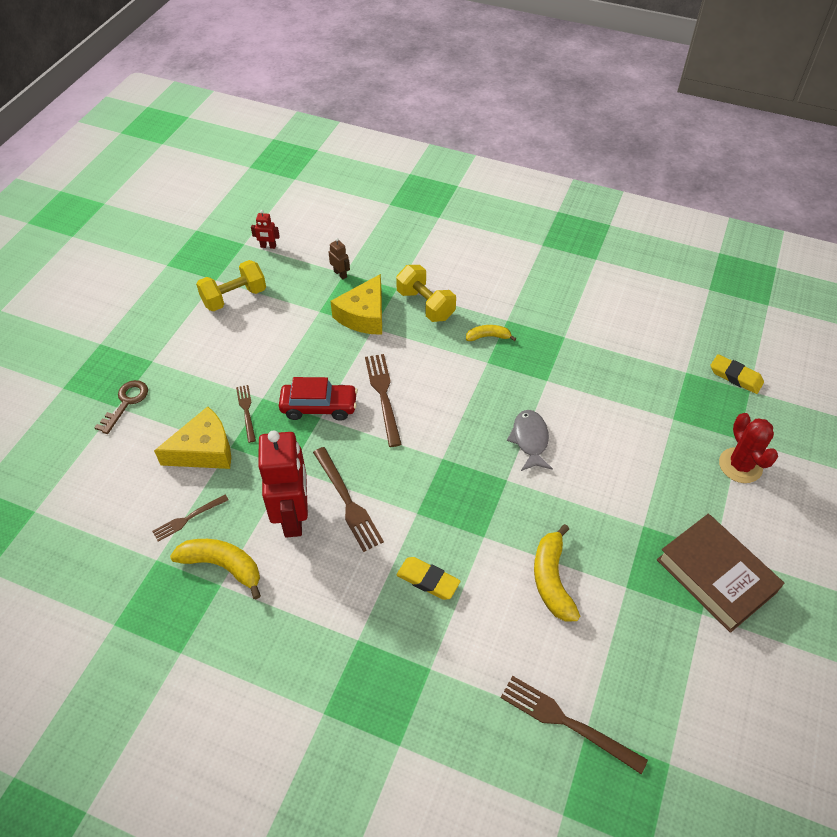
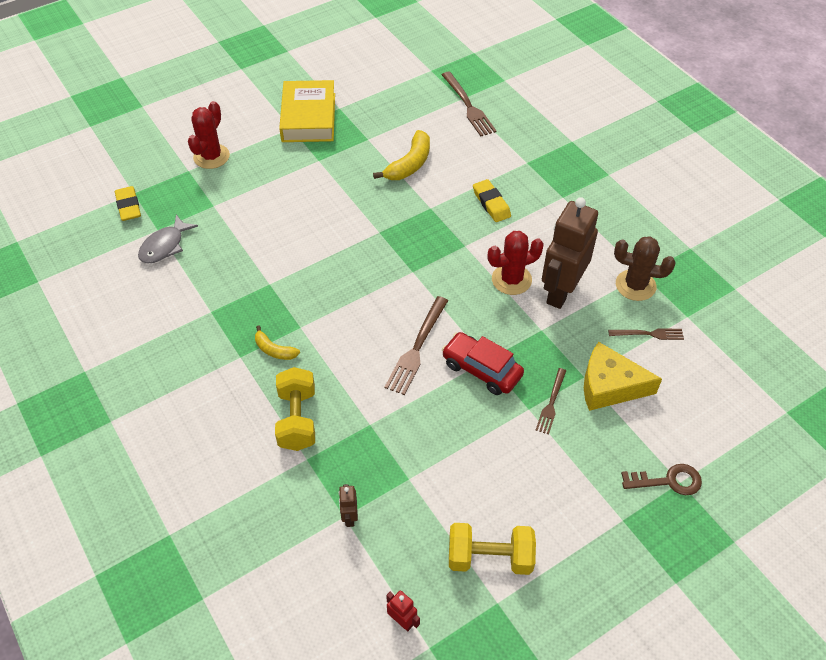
camera: 145 degrees left, 0 degrees up
(126, 402) = (668, 481): brown key -> brown key turned 150 degrees counterclockwise
(223, 566) = (635, 285): yellow banana -> brown cactus
(293, 516) = (561, 291): red robot -> brown robot
(347, 501) = (511, 279): brown fork -> red cactus
(364, 315) = (367, 444): yellow cheese -> none
(530, 440) = (333, 248): grey fish -> grey fish (164, 246)
(715, 576) = (308, 117): brown book -> yellow book

